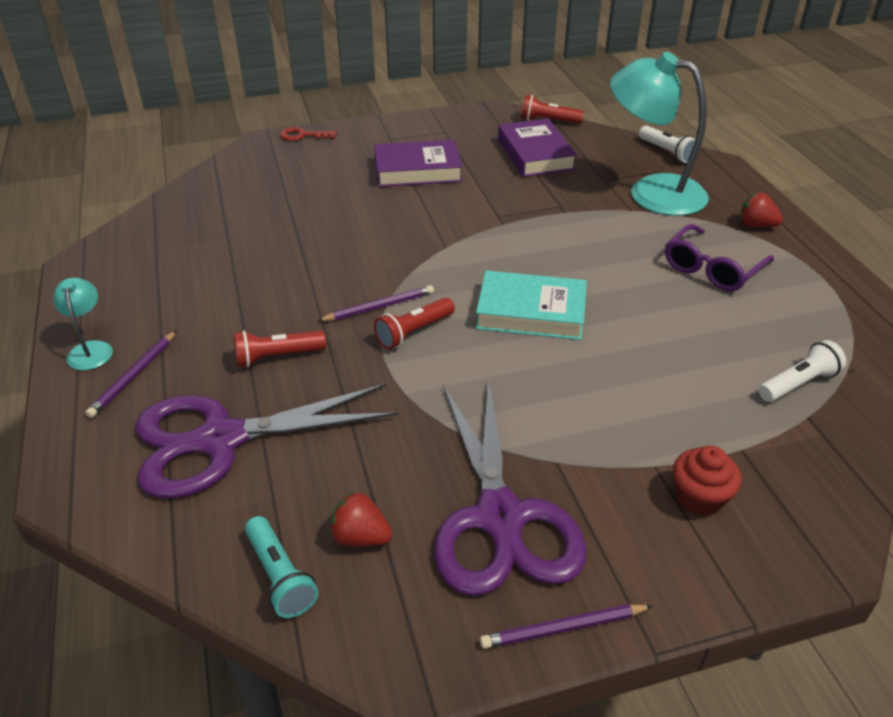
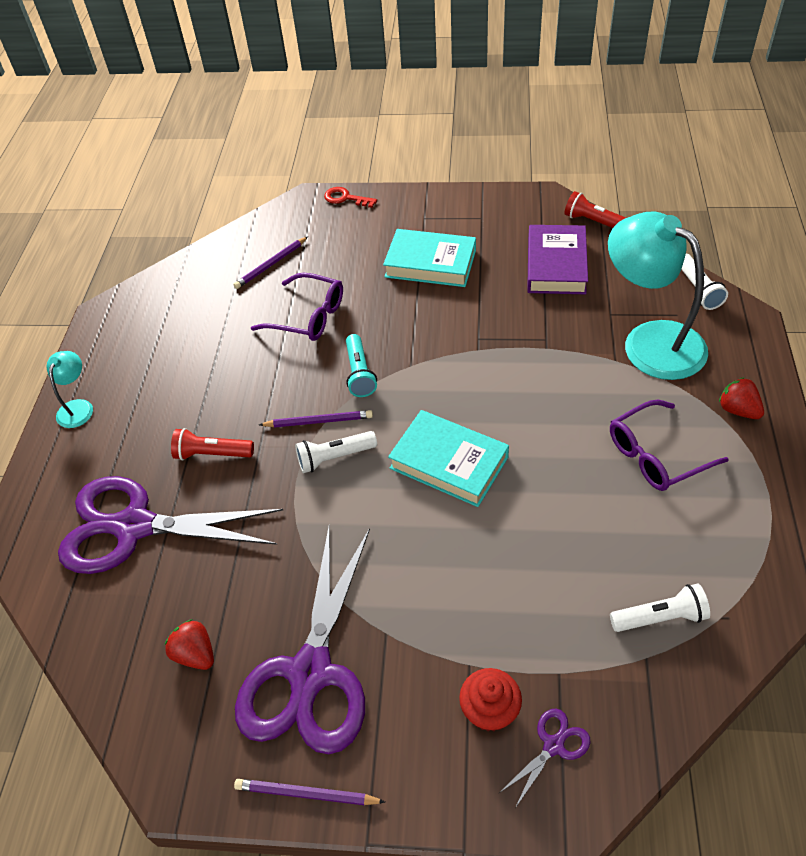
camera: 25 degrees right, 10 degrees up
(134, 376) = (98, 443): purple pencil -> purple pencil (271, 265)
(280, 576) = (122, 669): turquoise flashlight -> turquoise flashlight (359, 373)
(318, 228) = (308, 316): none -> purple glasses
(414, 332) = (335, 457): red flashlight -> white flashlight
(417, 170) = (430, 263): purple book -> turquoise book
(777, 508) = (553, 746): none -> purple scissors

